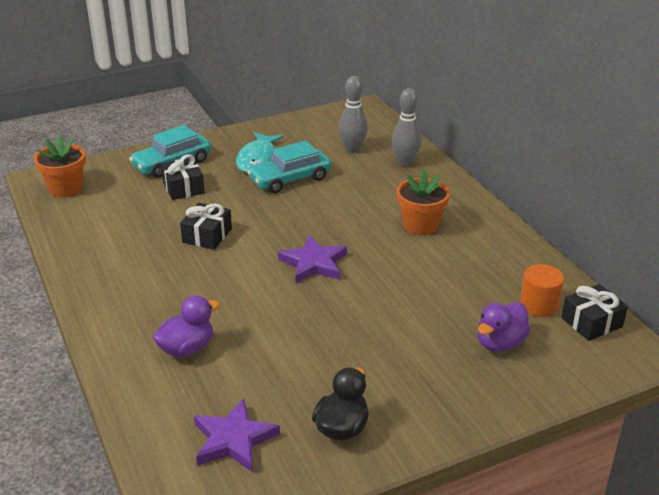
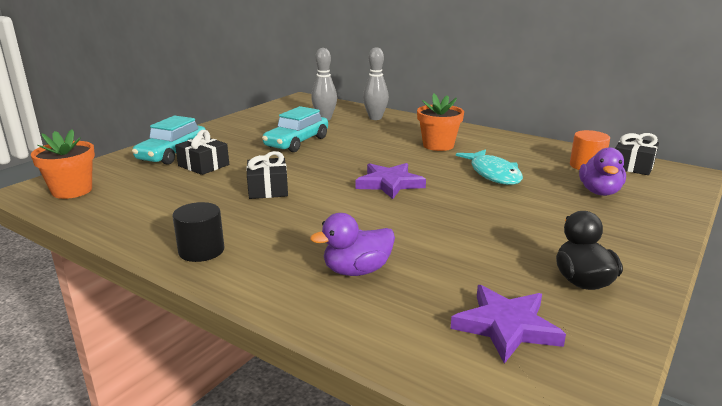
camera: 30 degrees left, 10 degrees down
(102, 287) = (201, 250): none -> black cylinder
(187, 348) = (357, 271): purple duck -> purple duck turned 135 degrees counterclockwise
(258, 159) = (252, 137): turquoise fish -> turquoise fish (493, 174)

